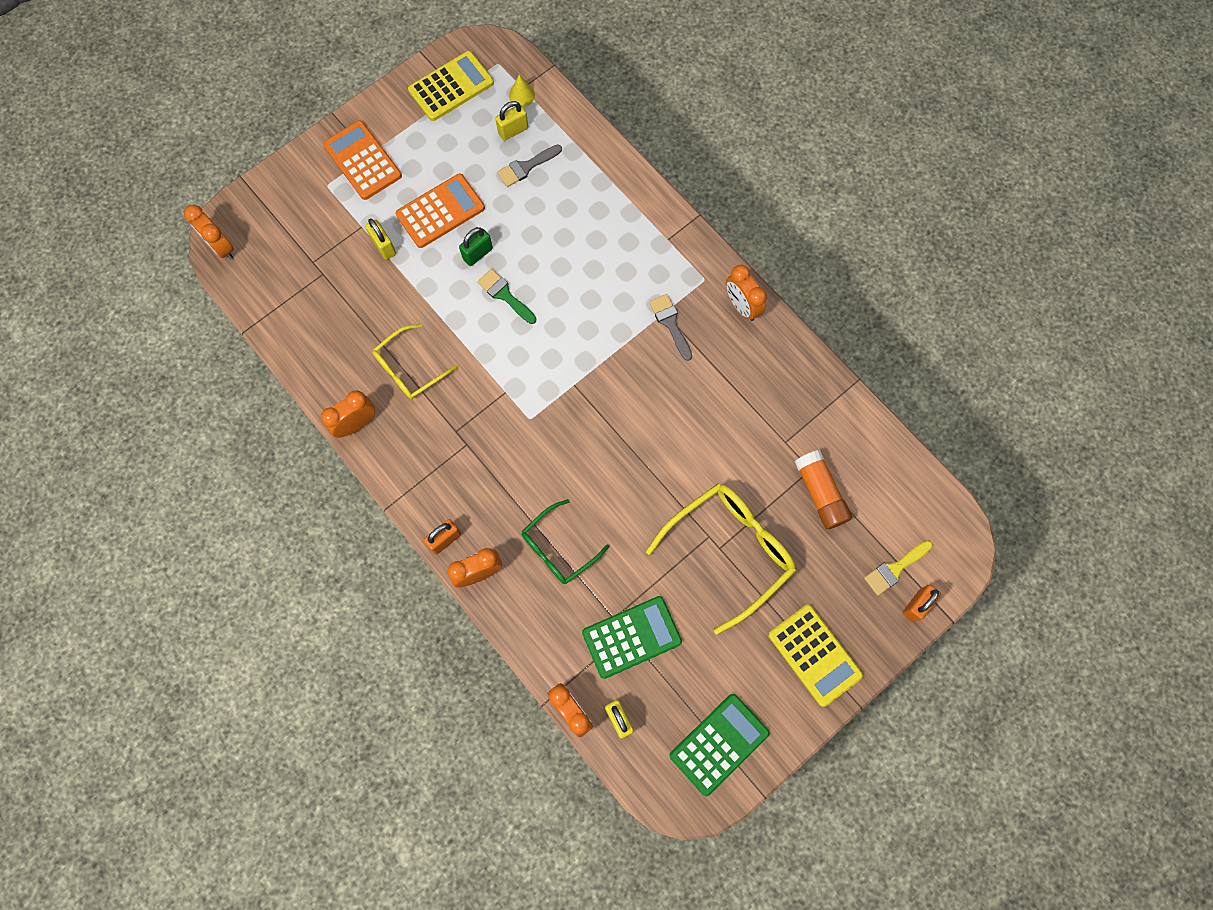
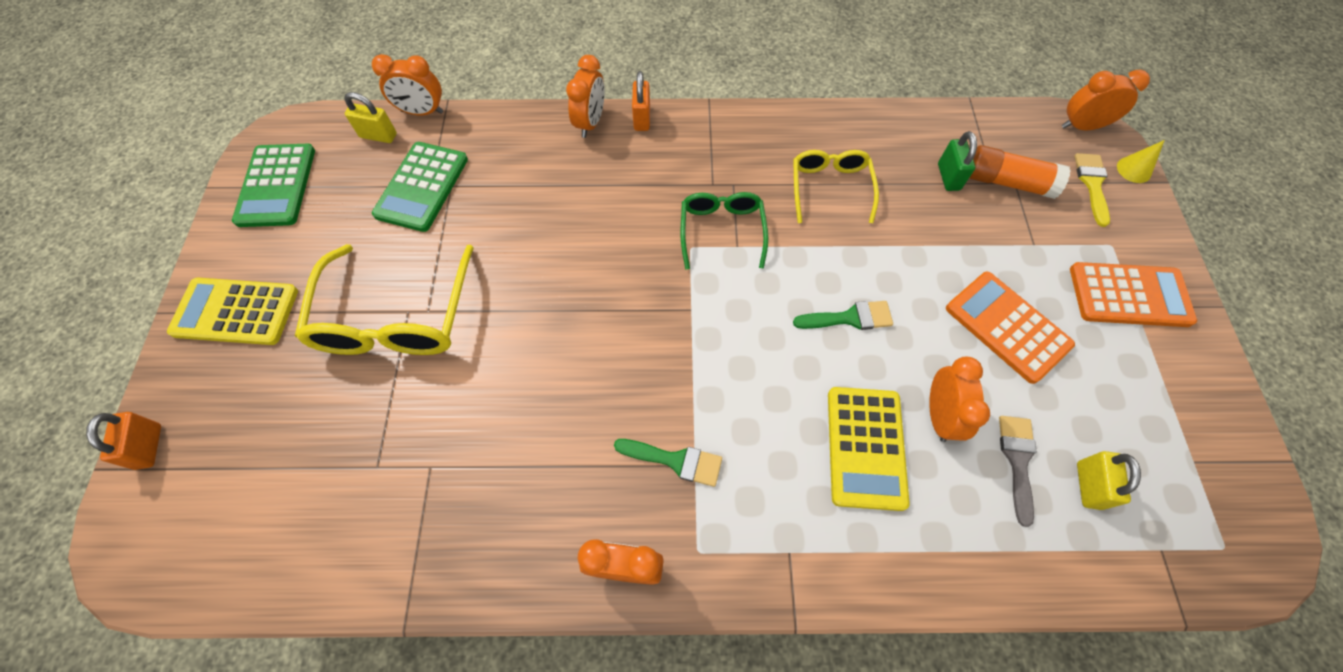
camera: 130 degrees right, 10 degrees down
(356, 424) = (806, 121): orange clock -> orange clock (939, 415)
(384, 246) = (994, 249): yellow padlock -> none
(440, 211) = (1007, 327): orange calculator -> orange calculator turned 135 degrees clockwise
(451, 87) = (1206, 459): yellow calculator -> yellow calculator (865, 447)
(478, 254) = (922, 326): green padlock -> green padlock (948, 177)
(522, 95) = (1147, 539): yellow cone -> yellow cone (1134, 170)
(558, 548) = (550, 187): green glasses -> green glasses (722, 231)
(670, 323) = (675, 460): grey brush -> green brush
(820, 493) = (345, 453): orange glue stick -> orange glue stick (1007, 182)
(895, 569) = (199, 458): yellow brush -> yellow brush (1092, 184)

